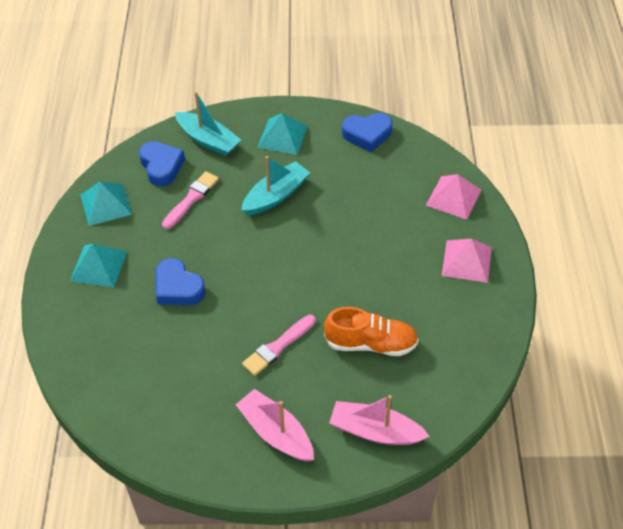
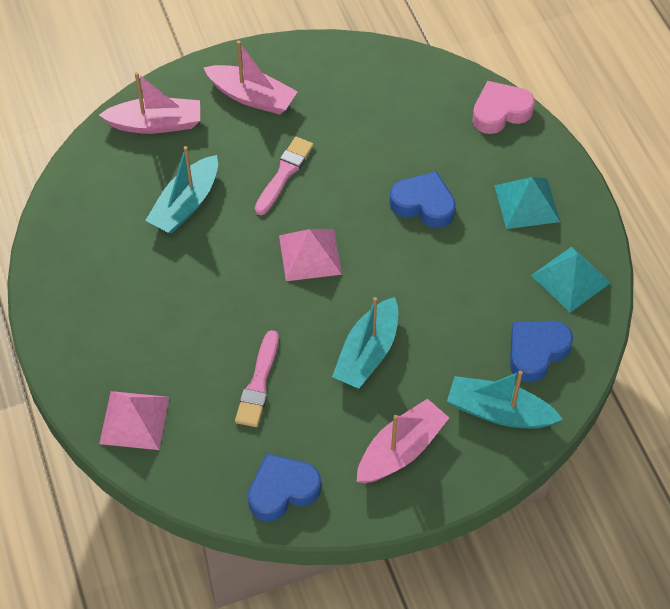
camera: 160 degrees right, 5 degrees up
(66, 349) = (500, 112): none -> pink heart
(161, 166) = (536, 352): blue heart -> blue heart turned 90 degrees clockwise
(191, 199) = (471, 317): pink brush -> pink brush (258, 383)
(282, 136) = (401, 450): turquoise pyramid -> pink boat
(371, 343) = (186, 204): orange shoe -> turquoise boat
(467, 261) = (99, 332): pink pyramid -> pink pyramid (310, 254)

